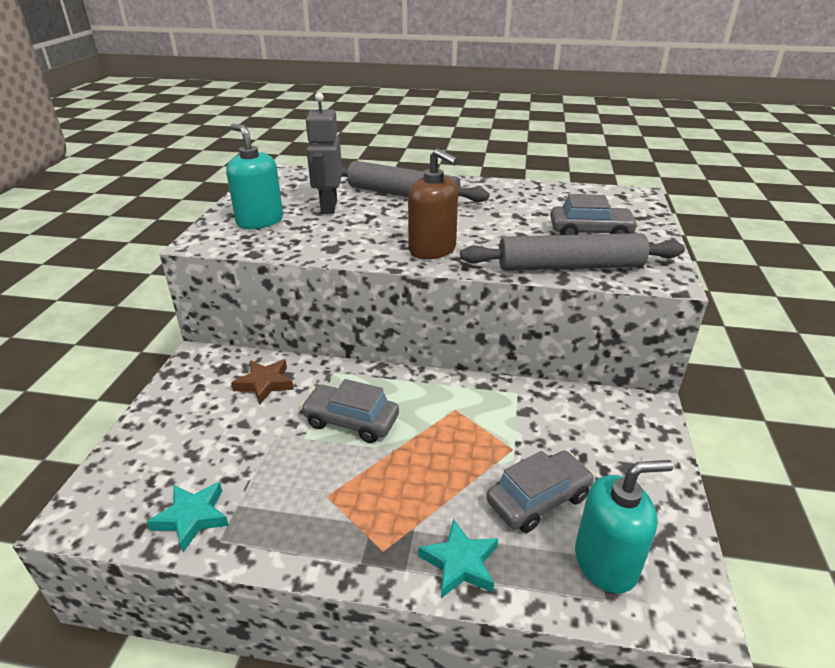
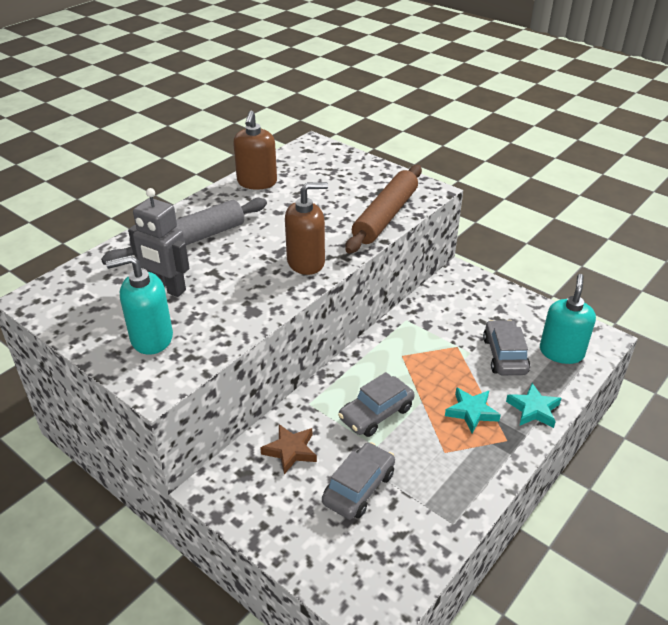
camera: 60 degrees left, 5 degrees up
(192, 517) = (421, 535): turquoise star -> turquoise star (471, 412)
(528, 192) = (257, 182): none -> brown soap dispenser
(570, 266) = (385, 216): grey rolling pin -> brown rolling pin
(590, 232) = (347, 187): grey car -> grey car (359, 488)

